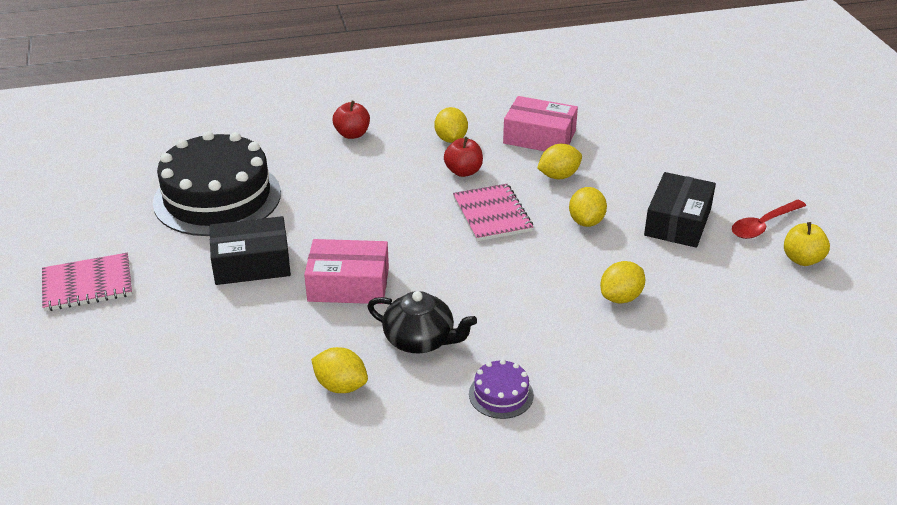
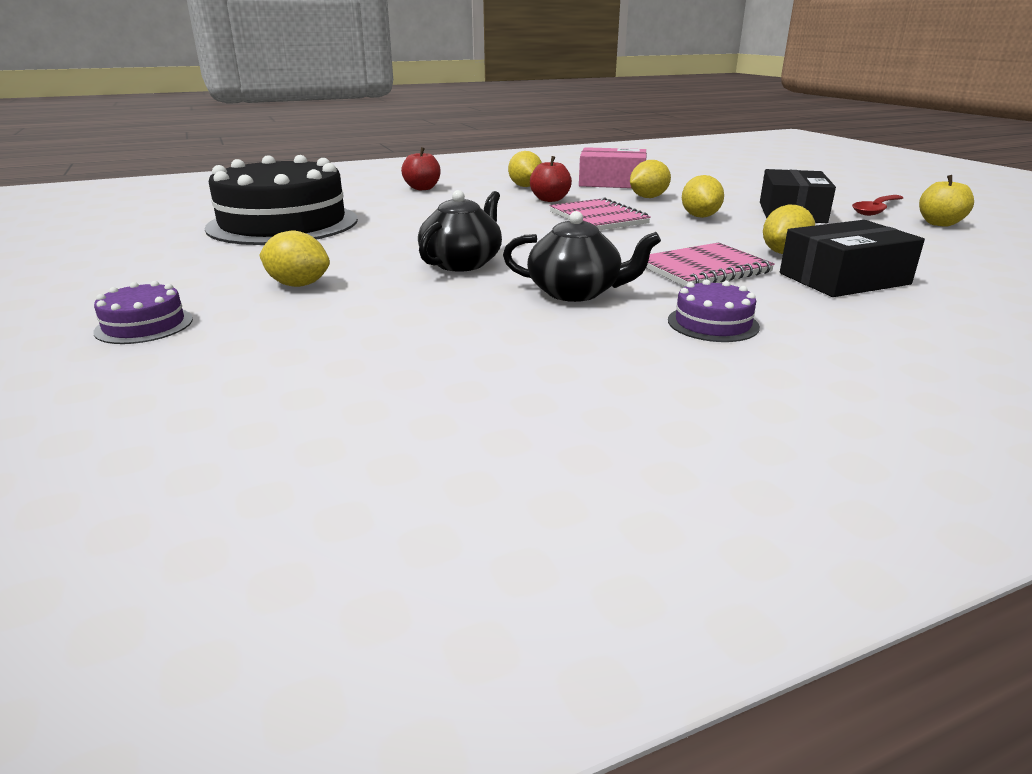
camera: 10 degrees left, 10 degrees down
(87, 284) = (115, 282): pink notebook -> pink notebook (703, 269)
(111, 347) = (144, 325): none -> purple cake
(251, 263) = (335, 257): black box -> black box (844, 279)
(341, 386) = (491, 332): yellow lemon -> yellow lemon (298, 285)
(348, 284) = (462, 263): pink box -> black teapot

